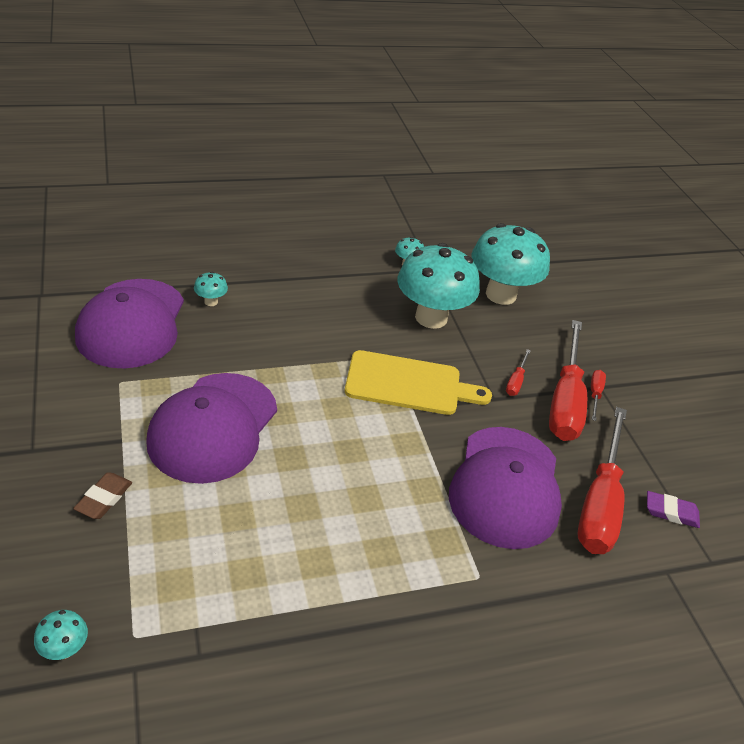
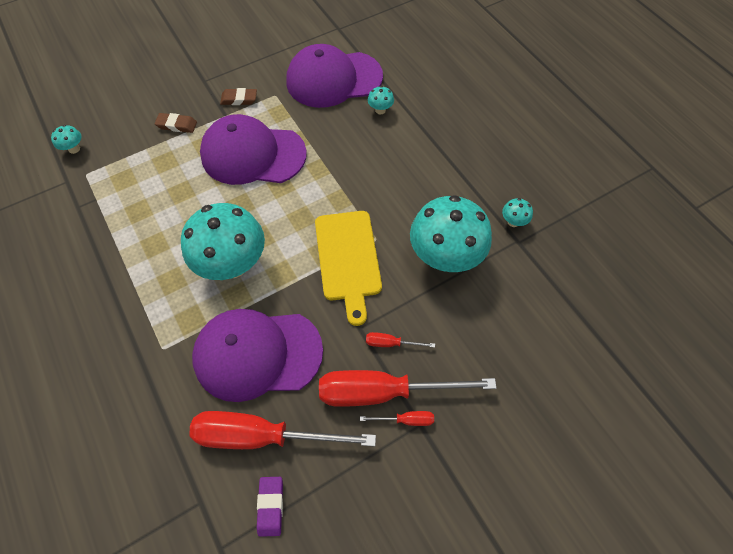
camera: 80 degrees right, 20 degrees up
(101, 419) = (239, 99): none -> brown eraser
(501, 294) = (516, 310): turquoise mushroom -> turquoise mushroom (233, 264)

